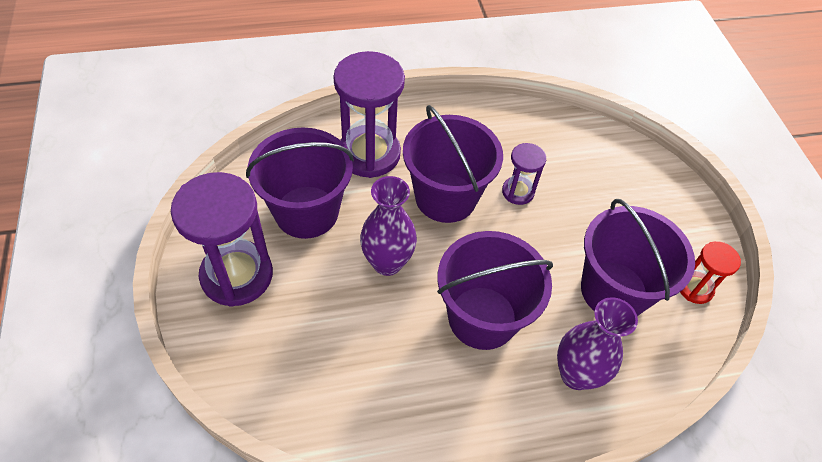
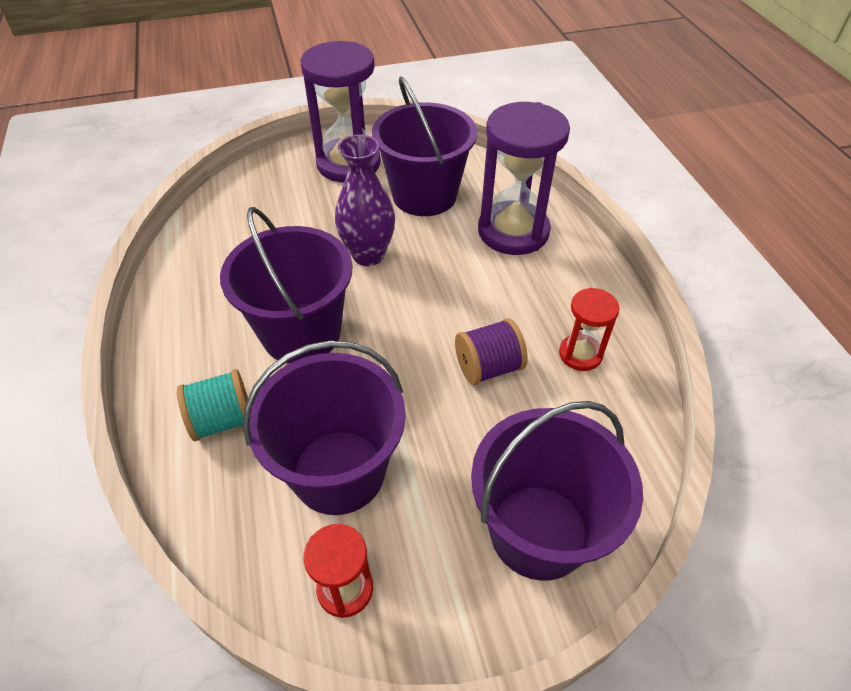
camera: 90 degrees right, 5 degrees down
(445, 197) = (464, 297): purple bucket -> purple bucket (538, 531)
(505, 138) = (580, 354): none -> red hourglass
(518, 192) = (488, 367): purple hourglass -> purple spool
(576, 374) = (223, 420): purple vase -> turquoise spool

